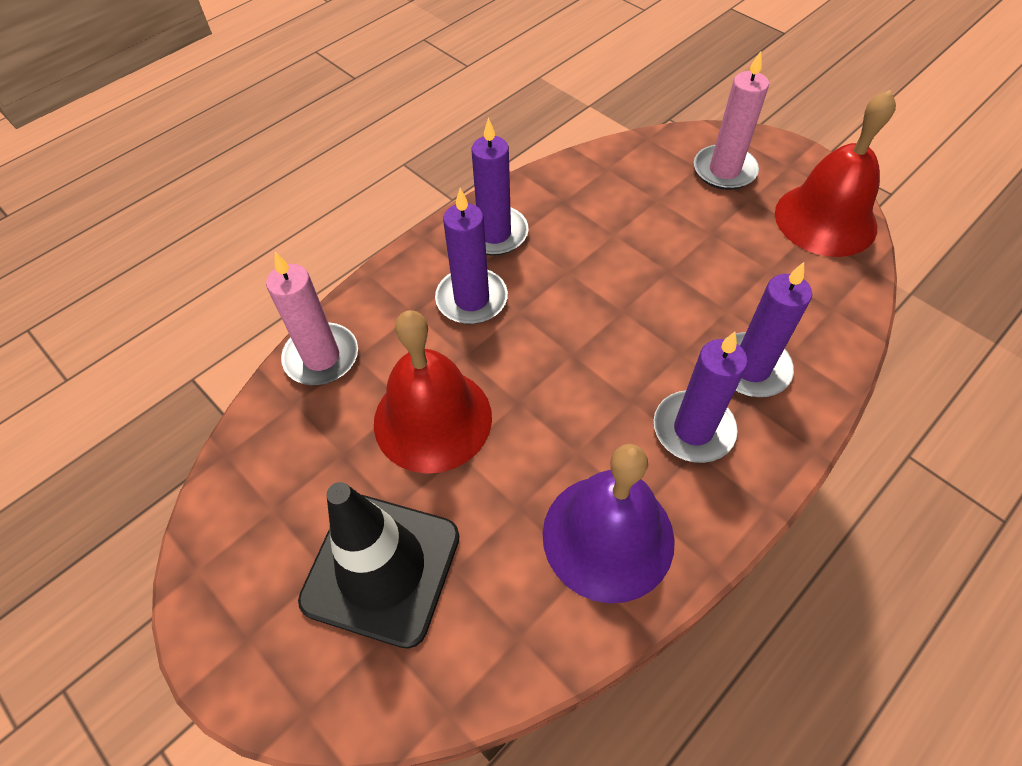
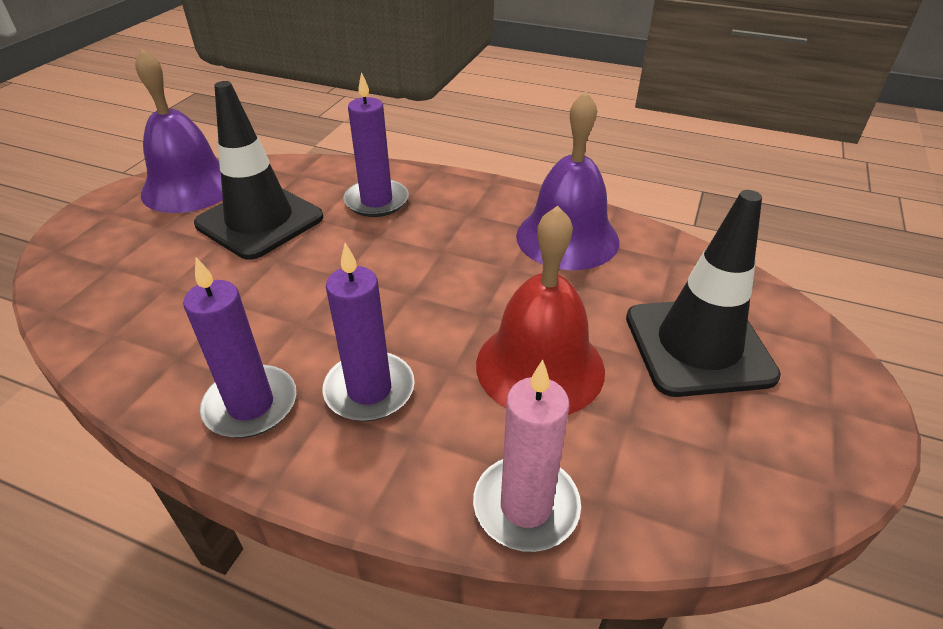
camera: 115 degrees left, 15 degrees down
(693, 429) = (450, 217): purple candle -> none
(724, 170) = (117, 249): pink candle -> none
(740, 265) = (260, 221): none -> black traffic cone
(825, 219) = (189, 187): red bell -> purple bell

